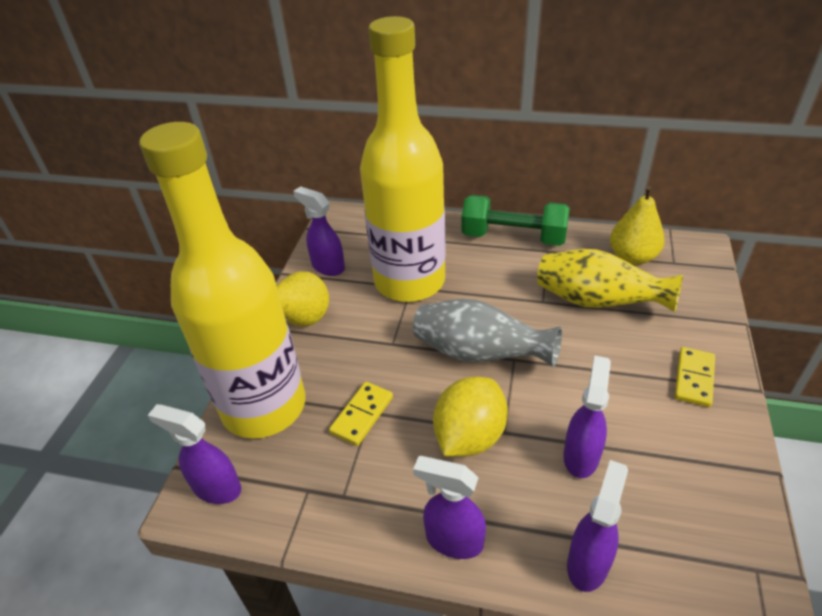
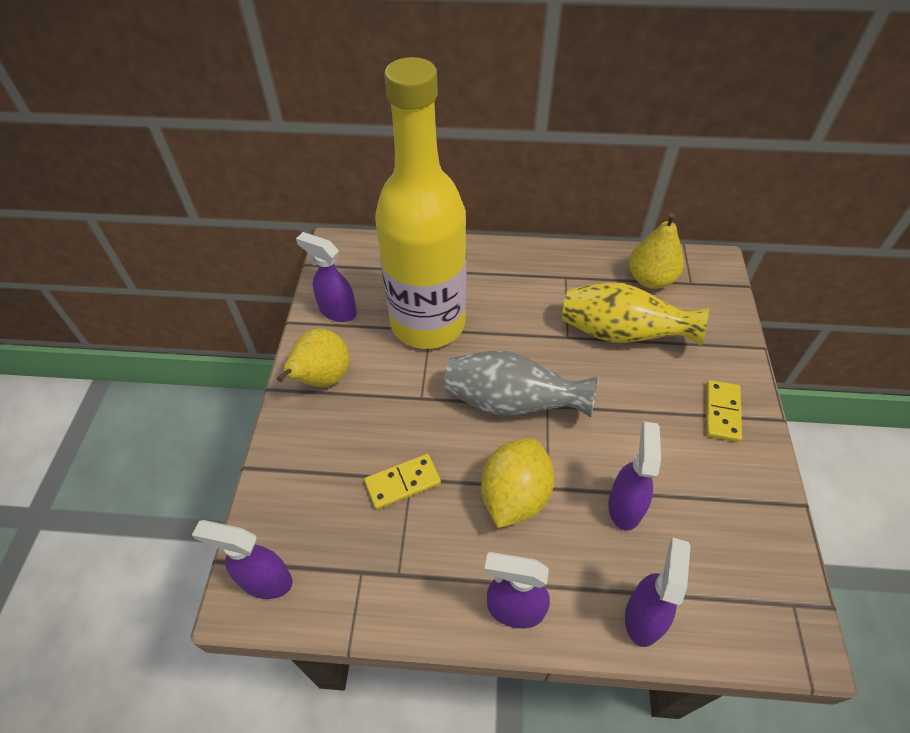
camera: 10 degrees left, 10 degrees up
(264, 407) = (298, 483): yellow bottle -> none
(362, 415) = (402, 483): yellow domino -> yellow domino turned 45 degrees clockwise
(513, 237) = (528, 263): green dumbbell -> none

